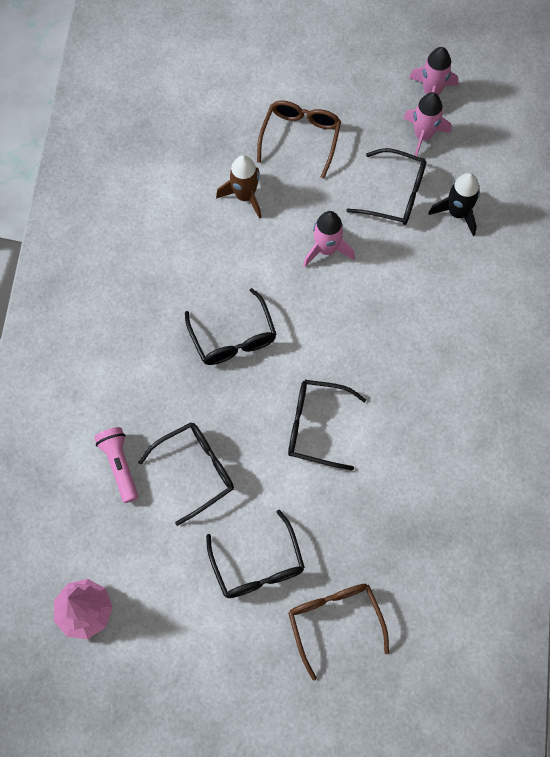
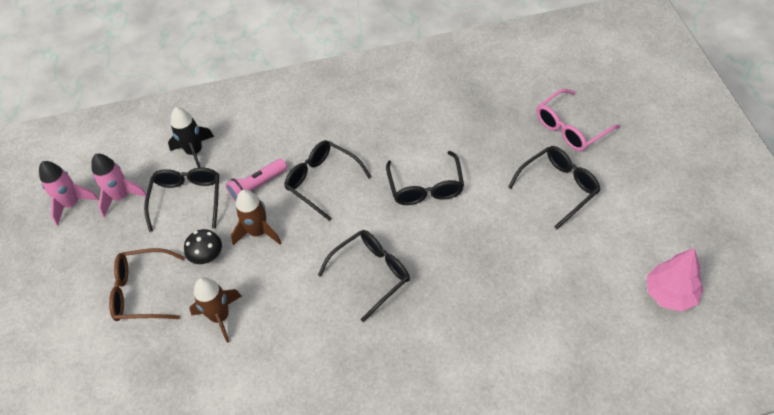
camera: 105 degrees left, 15 degrees down
(120, 465) = (532, 319): pink flashlight -> pink flashlight (257, 186)
(196, 470) = (506, 257): black glasses -> black glasses (322, 181)
(317, 198) = (207, 256): none -> black mushroom
(326, 249) = (258, 232): pink rocket -> brown rocket
(334, 621) = (570, 128): brown glasses -> pink glasses

